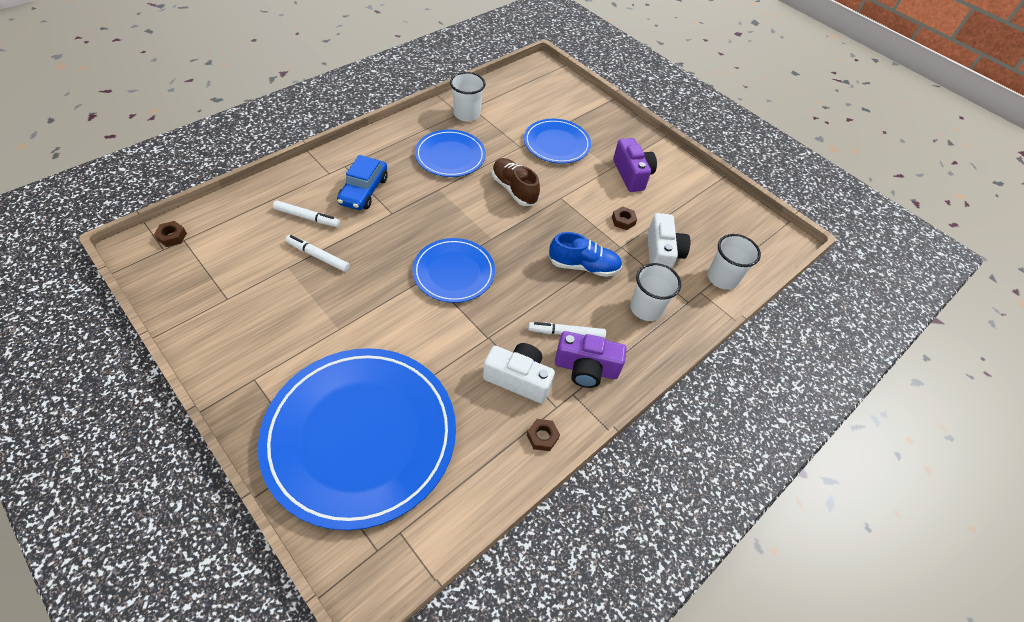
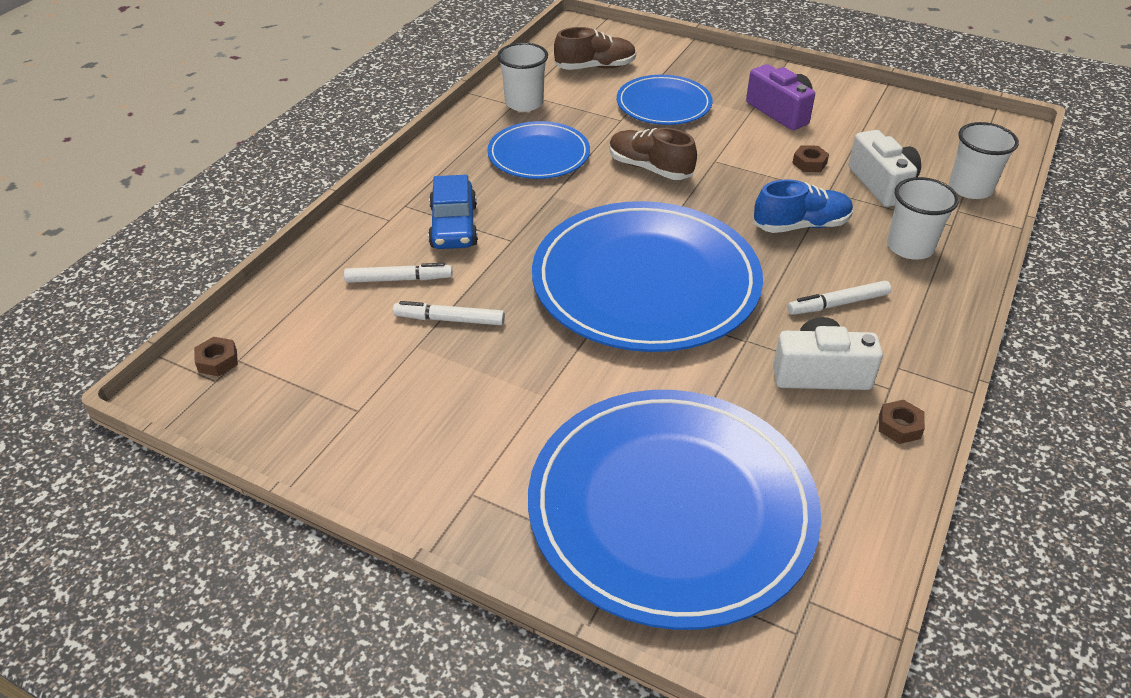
camera: 15 degrees left, 10 degrees down
(454, 272) = (645, 282): blue plate -> blue plate, size x1.90
(531, 101) = (595, 67): none -> brown shoe
(586, 368) = (891, 334): purple camera -> none

